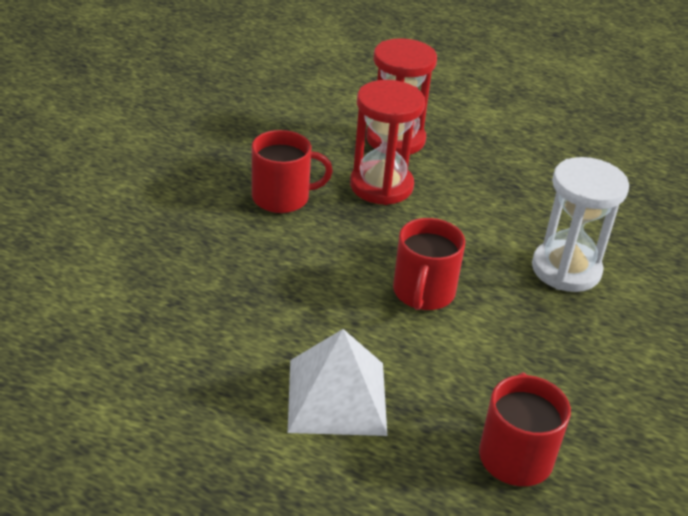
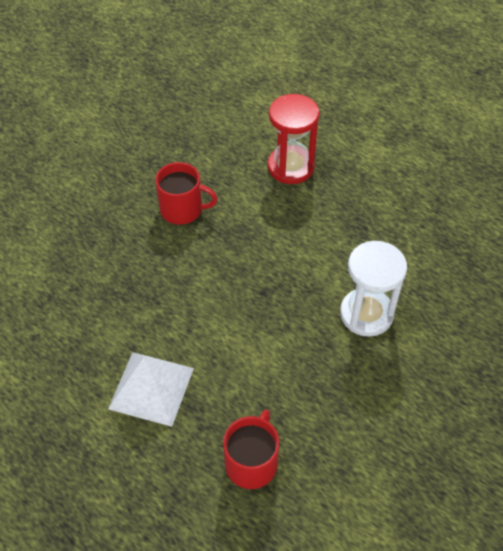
camera: 20 degrees right, 15 degrees up
(381, 186) = (260, 210): red hourglass -> none
(423, 292) = (248, 314): red mug -> none

